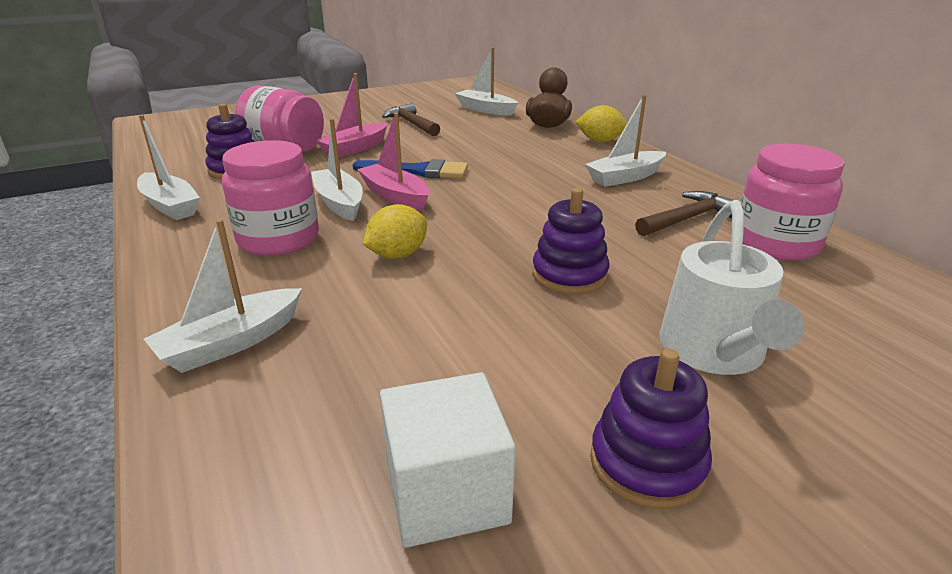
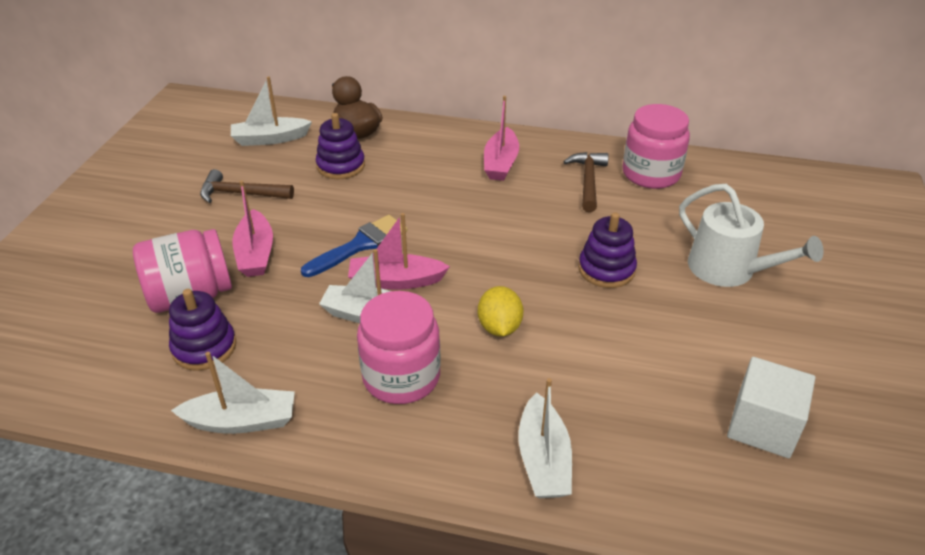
camera: 50 degrees left, 10 degrees up
(600, 141) = (424, 132): yellow lemon -> none
(625, 177) = (501, 163): white boat -> pink boat
(647, 463) = (790, 348): purple stacking toy -> purple stacking toy (341, 166)

